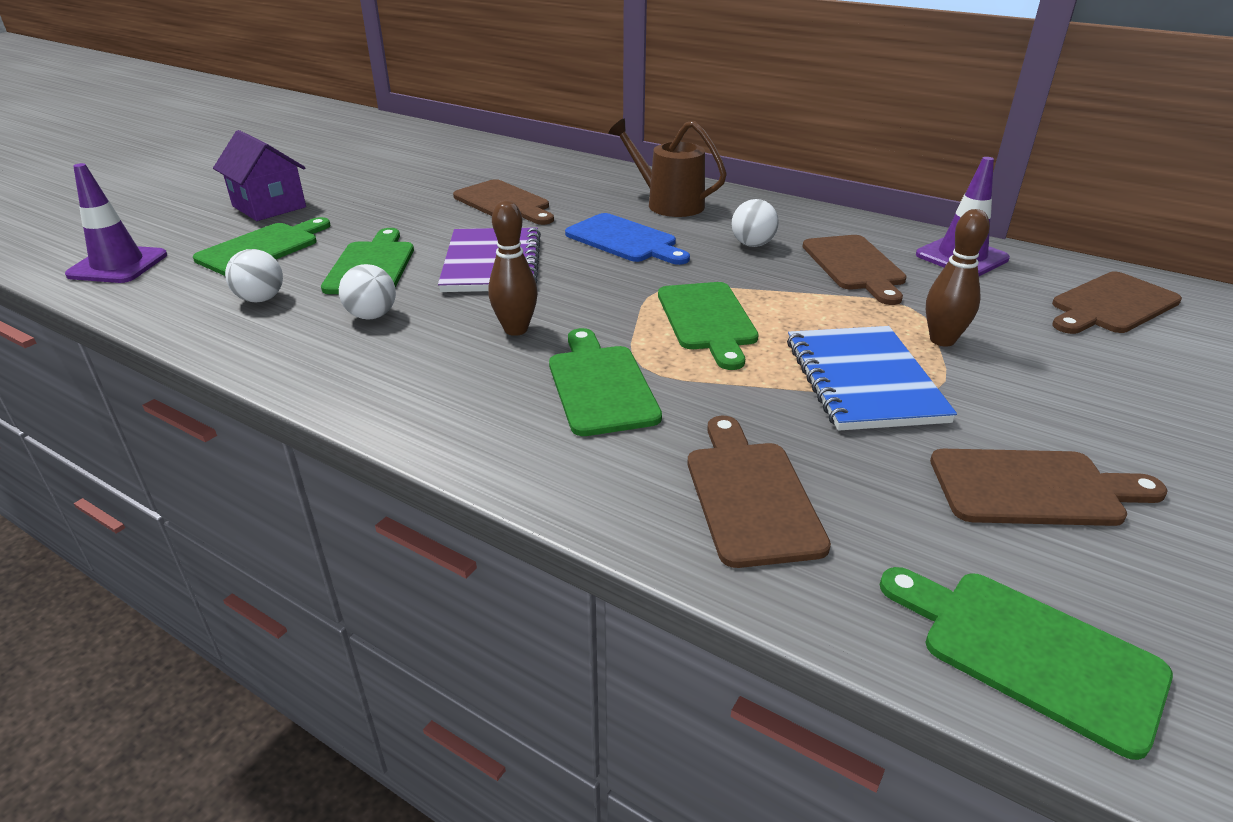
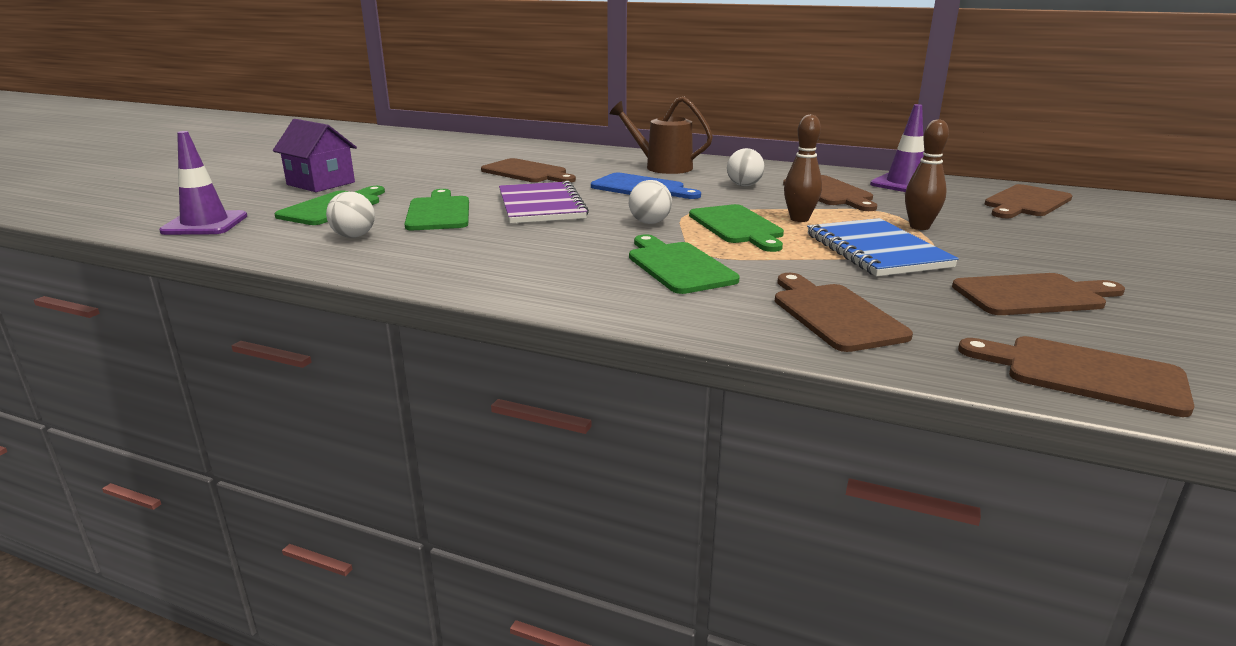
camera: 10 degrees left, 10 degrees down
(372, 316) = (460, 240): white ball -> white ball (649, 222)
(516, 329) = (587, 240): brown bowling pin -> brown bowling pin (799, 219)
(1030, 652) = (1084, 374): green cutting board -> brown cutting board

